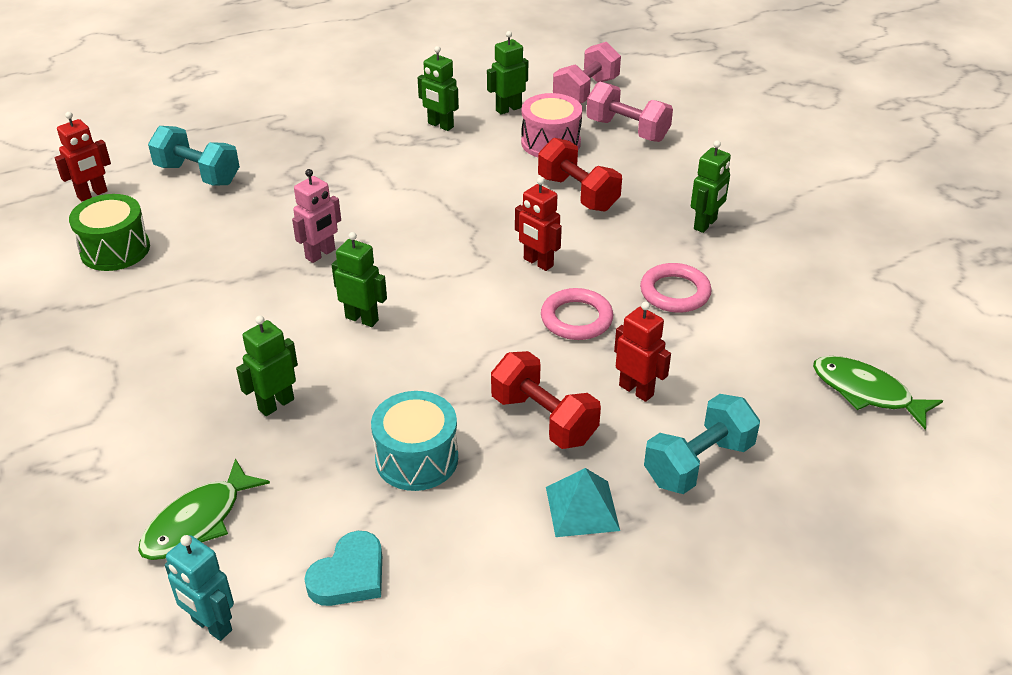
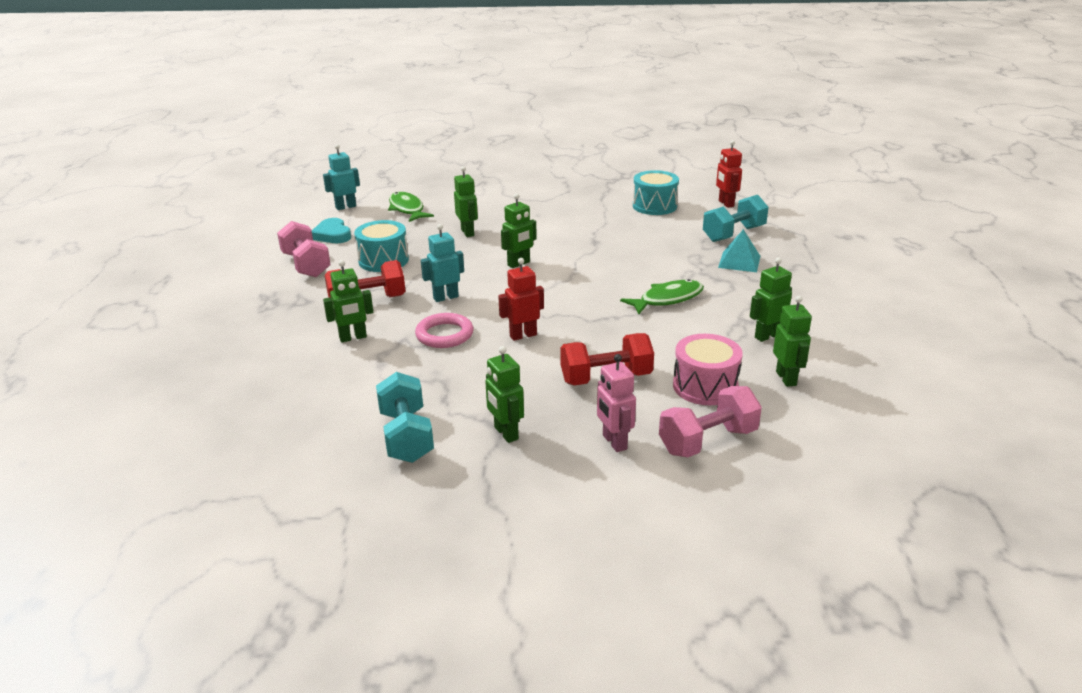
camera: 115 degrees right, 10 degrees down
(115, 250) = (654, 206): green drum -> turquoise drum
(320, 254) = (601, 261): pink robot -> pink robot (614, 442)
(490, 350) = (445, 297): none -> turquoise robot
(582, 508) = (291, 296): turquoise pyramid -> turquoise pyramid (739, 261)
(586, 92) = (809, 438): pink dumbbell -> pink dumbbell (306, 265)
(636, 390) = (353, 338): red robot -> green robot
(675, 292) = (431, 385): pink ring -> none
(698, 463) = (271, 341): turquoise dumbbell -> turquoise dumbbell (406, 436)
(866, 392) = (233, 434): green fish -> green fish (667, 299)

